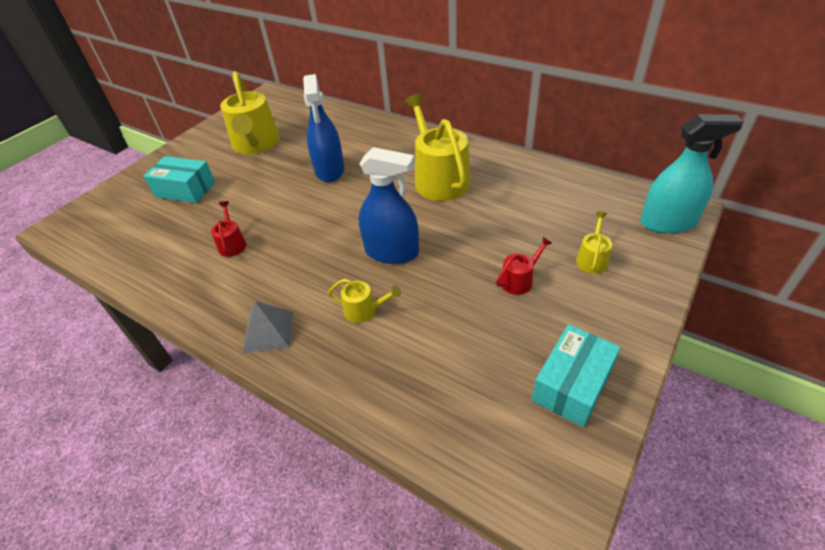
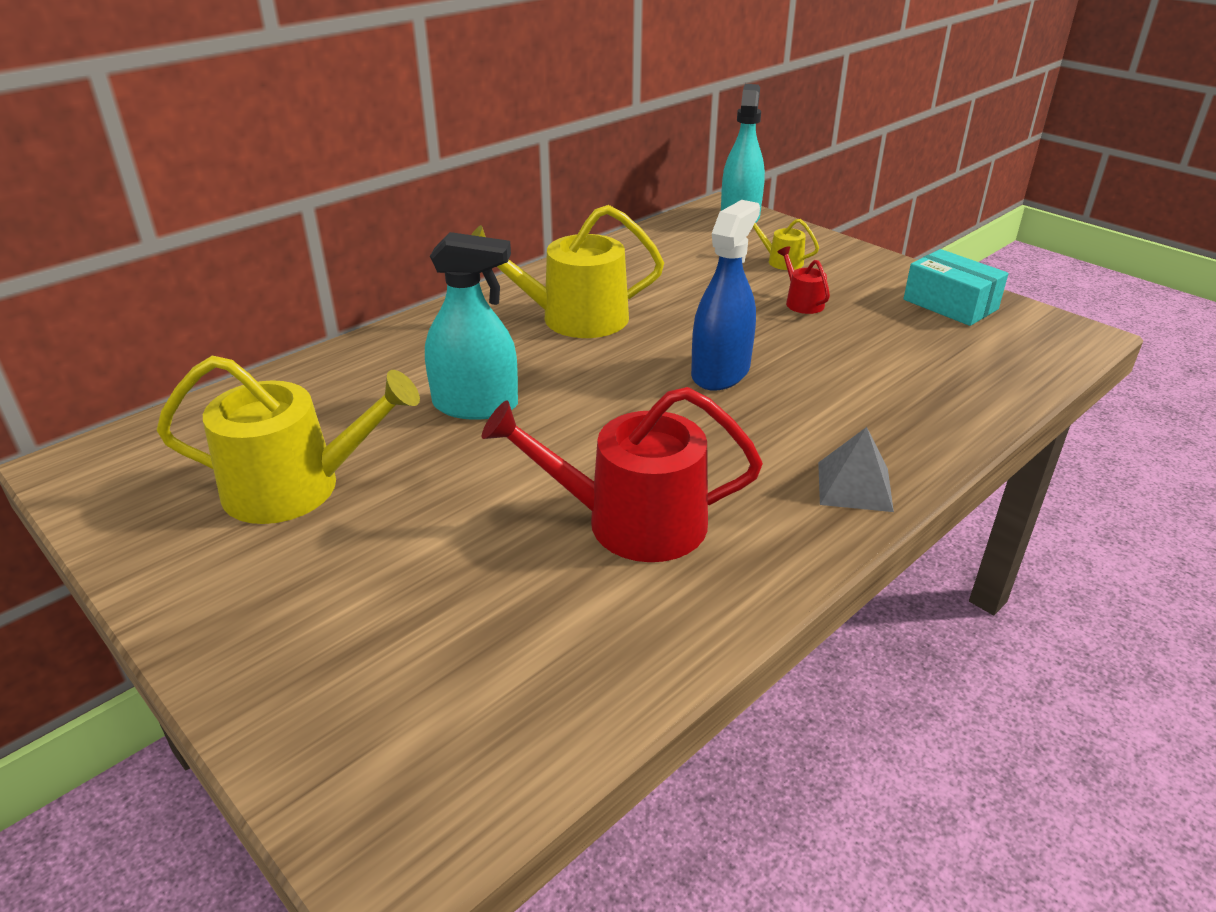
camera: 80 degrees left, 10 degrees down
(185, 189) = (397, 594): turquoise box -> none
(232, 244) = (631, 522): red watering can -> red watering can, size x2.18
(329, 170) = (475, 405): blue spray bottle -> turquoise spray bottle
(364, 310) = (828, 404): yellow watering can -> none

